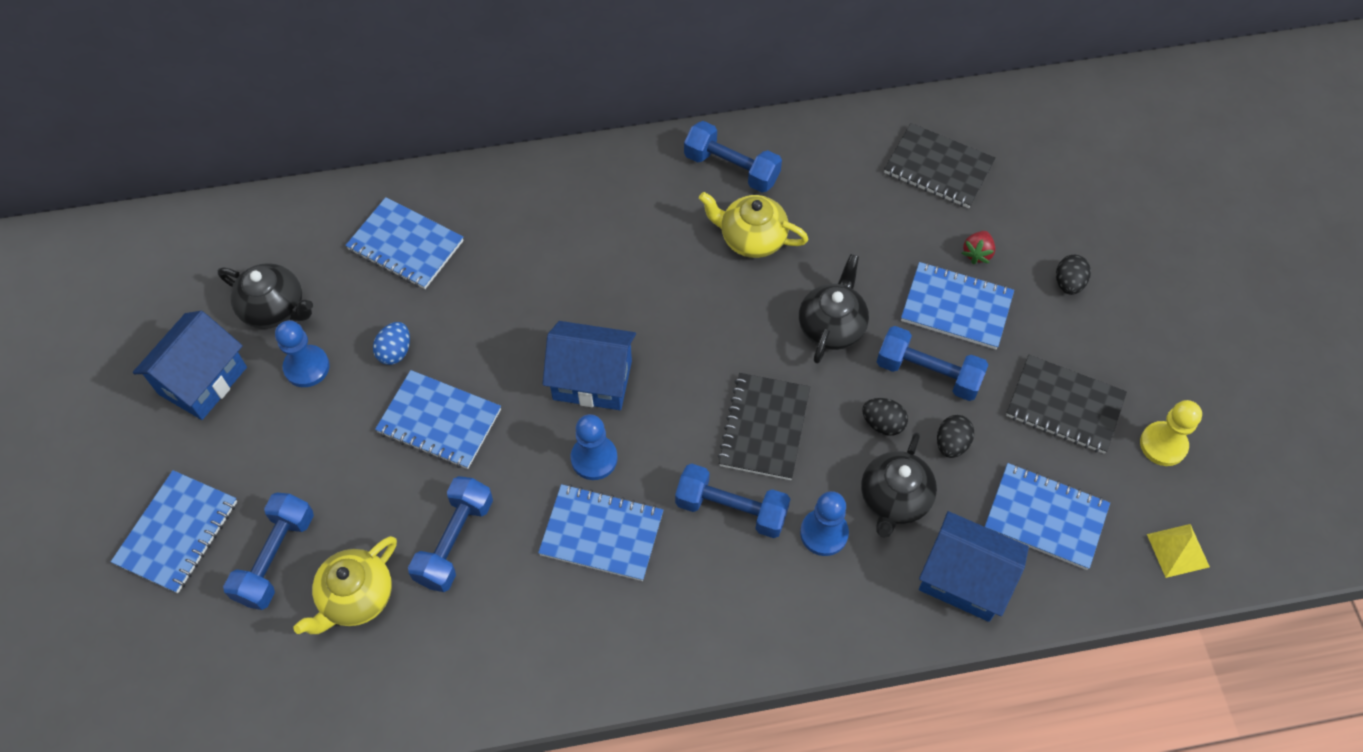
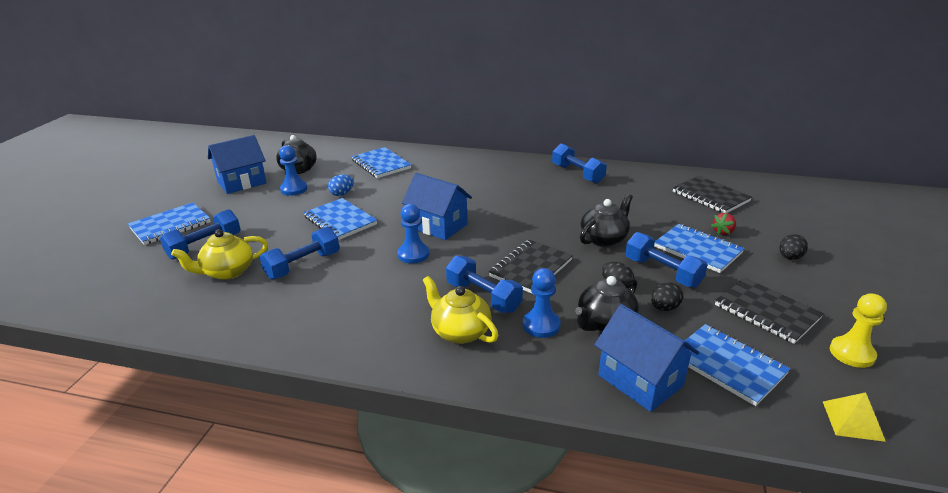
camera: 25 degrees right, 30 degrees down
(601, 534) = (391, 285): blue notebook -> none
(751, 238) = (573, 198): yellow teapot -> yellow teapot (460, 332)

